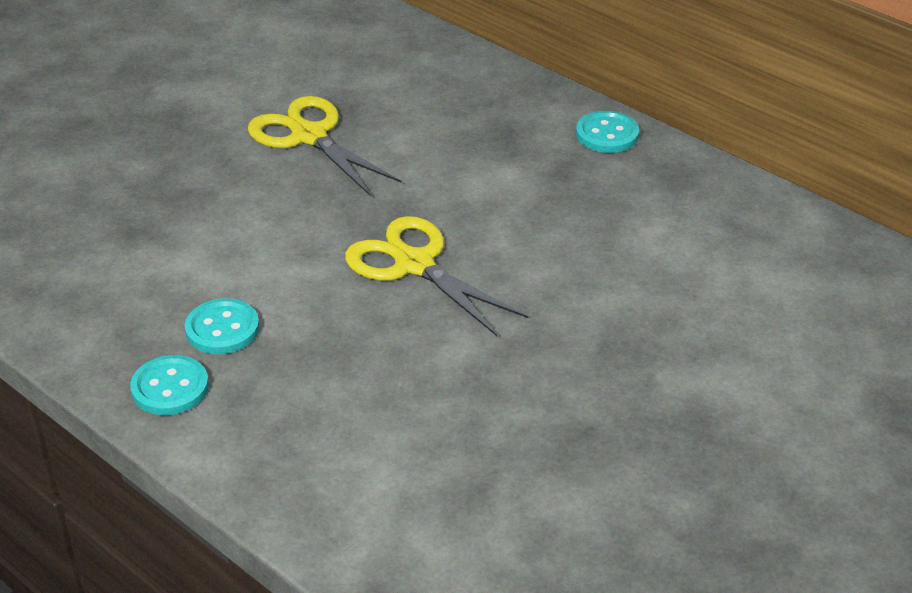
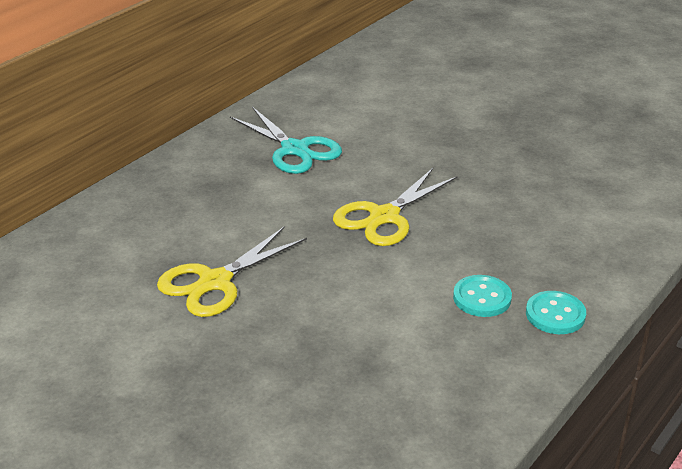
camera: 95 degrees left, 5 degrees down
(590, 198) = (295, 149): none -> turquoise scissors
(607, 134) = (215, 144): turquoise button -> none

